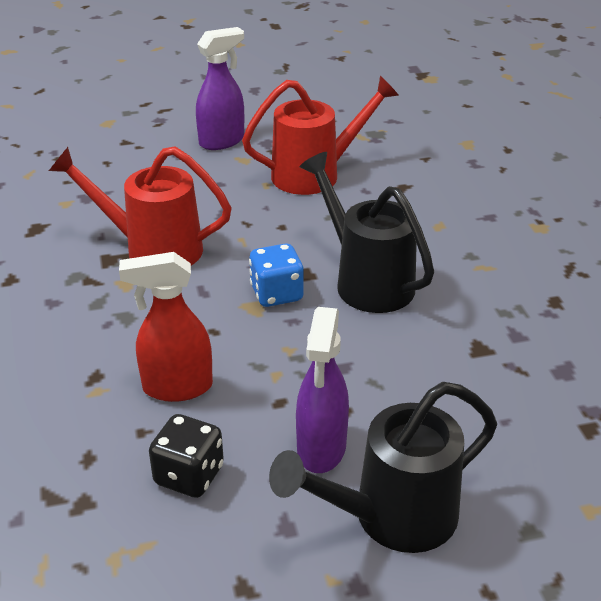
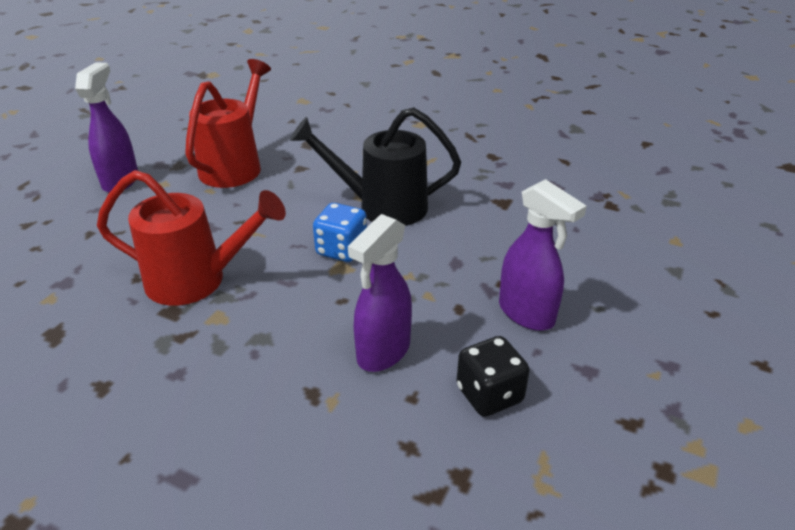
camera: 50 degrees left, 0 degrees up
(153, 249) = (197, 281): red watering can -> red watering can turned 135 degrees counterclockwise
(176, 387) = (383, 352): red spray bottle -> purple spray bottle
(392, 517) = (619, 317): black watering can -> none

